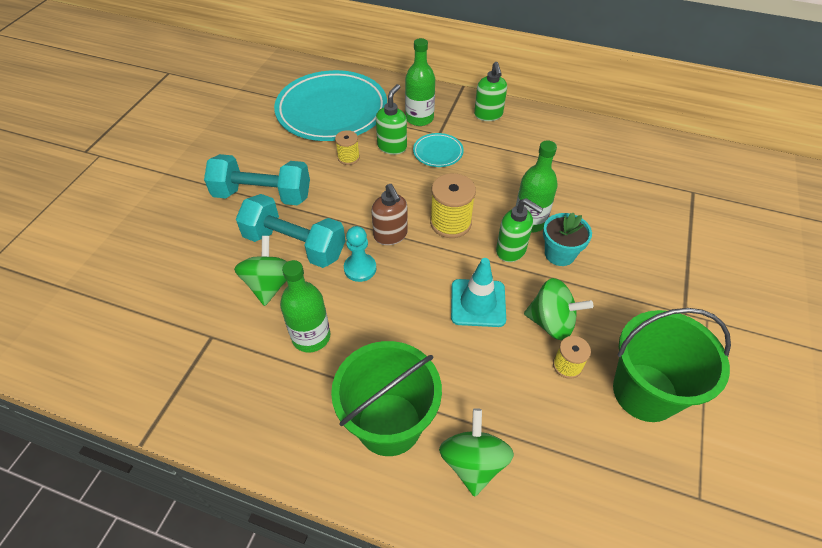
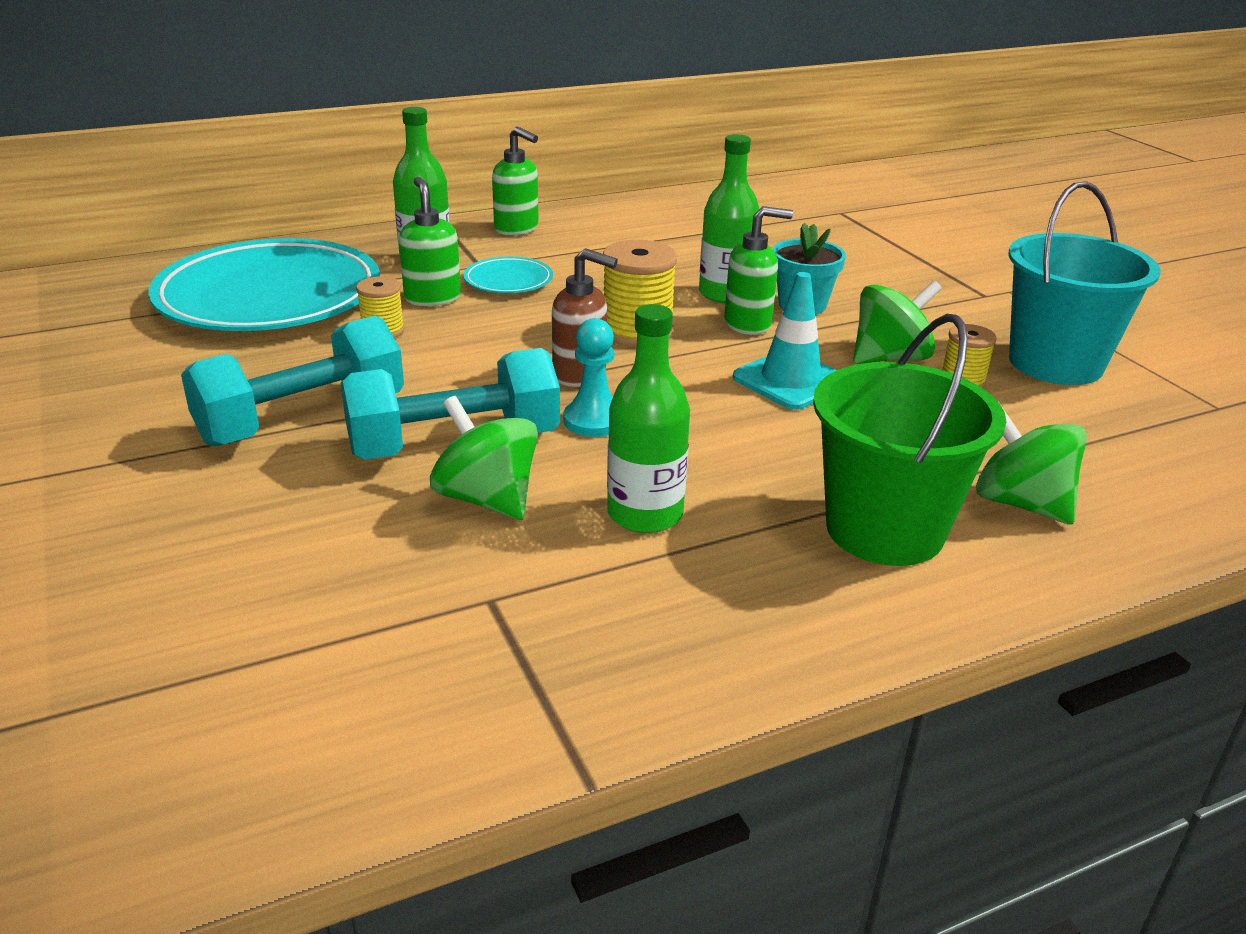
camera: 45 degrees left, 20 degrees down
(645, 392) = (1055, 363): green bucket -> turquoise bucket

